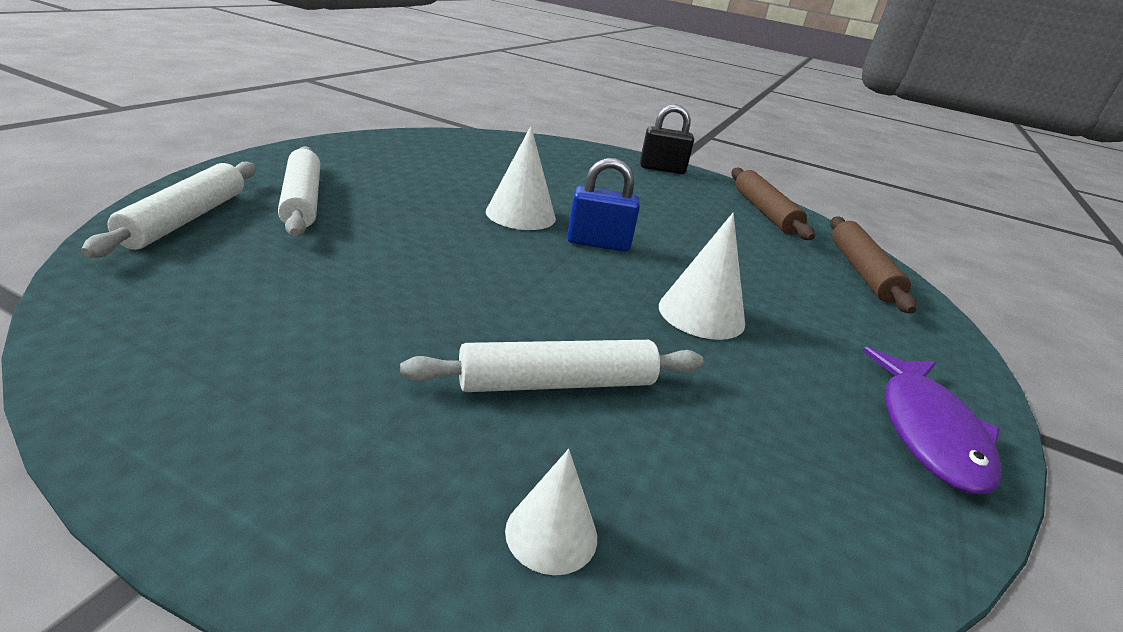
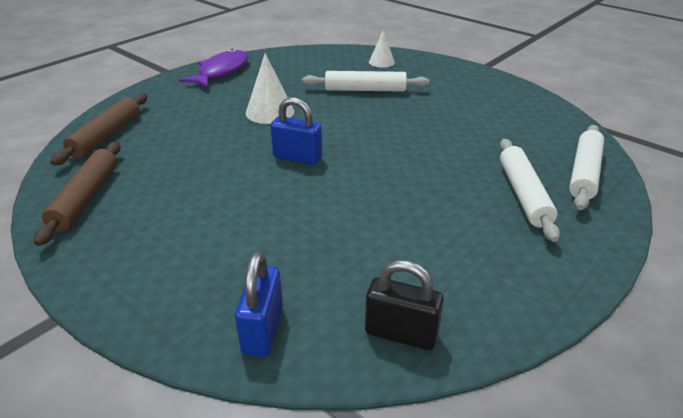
camera: 160 degrees left, 5 degrees up
(520, 214) = (347, 185): white cone -> none
(541, 147) = (262, 330): none -> blue padlock
(662, 169) = (114, 279): black padlock -> black padlock (401, 333)

